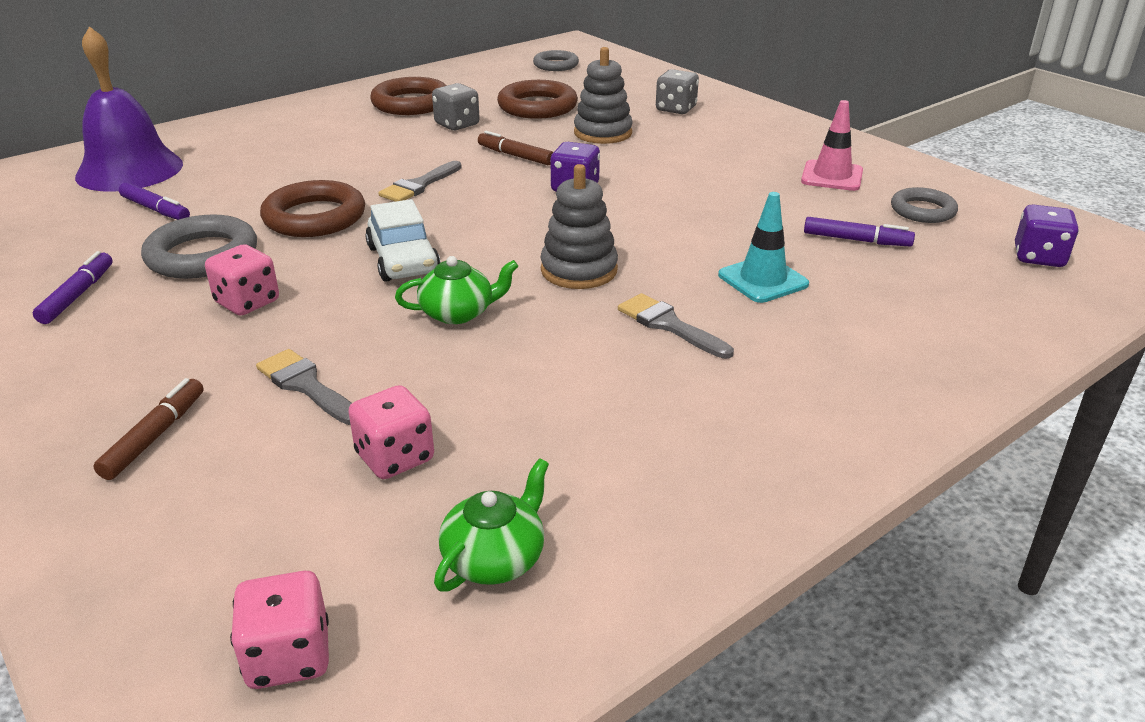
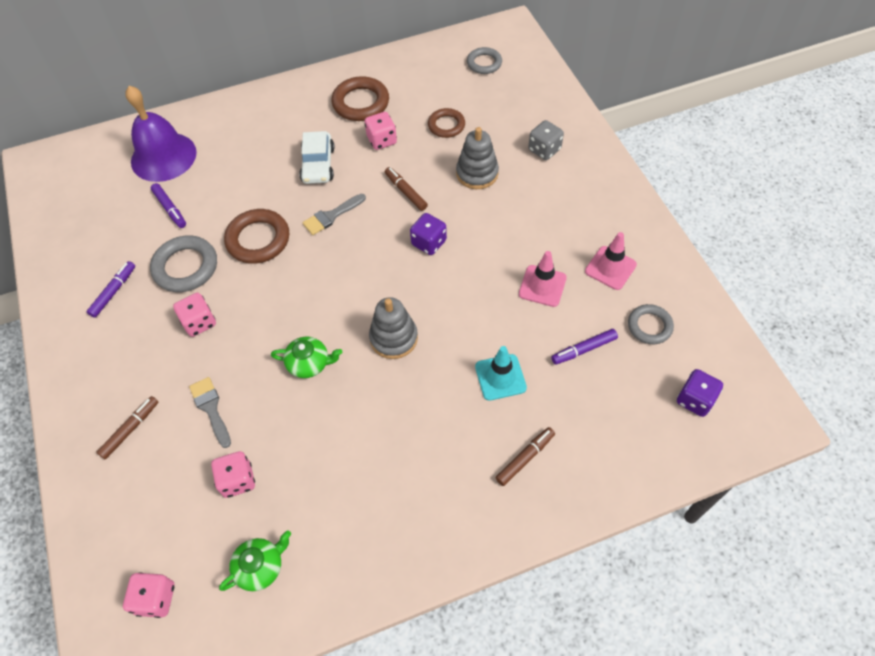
camera: 20 degrees right, 25 degrees up
(403, 260) = (296, 301): white car -> white car (318, 165)
(457, 124) = (382, 140): grey dice -> pink dice
(537, 106) = (446, 125): brown ring -> brown ring, size x0.64
(669, 325) = (422, 407): grey brush -> none
(757, 200) = (542, 286): none -> pink traffic cone
(856, 240) = (583, 349): purple marker -> purple marker turned 120 degrees clockwise
(861, 345) = (525, 458): none -> brown marker

